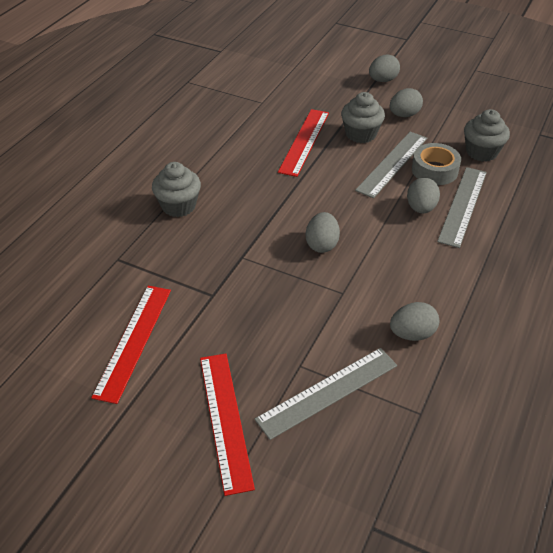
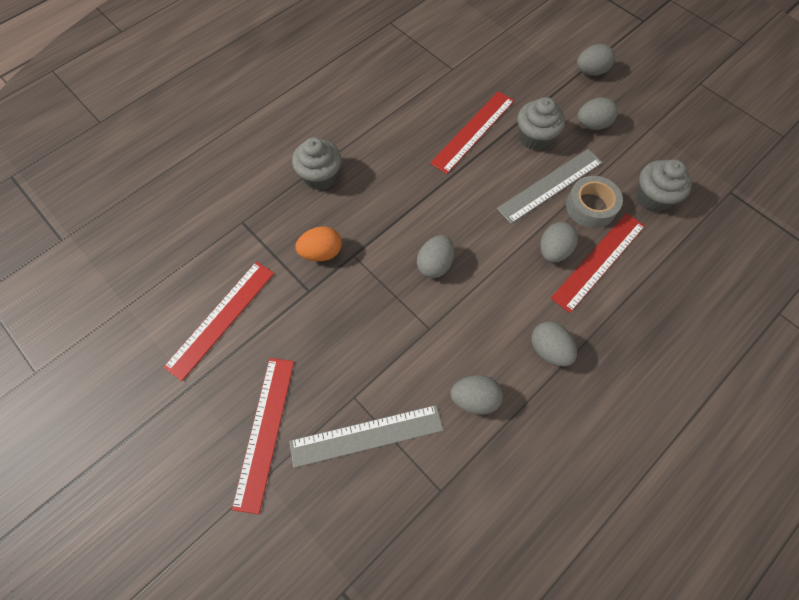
camera: 20 degrees right, 20 degrees up
(209, 263) = (321, 252): none -> orange egg
(457, 279) = (549, 350): none -> grey egg
(463, 206) = (599, 261): grey ruler -> red ruler

